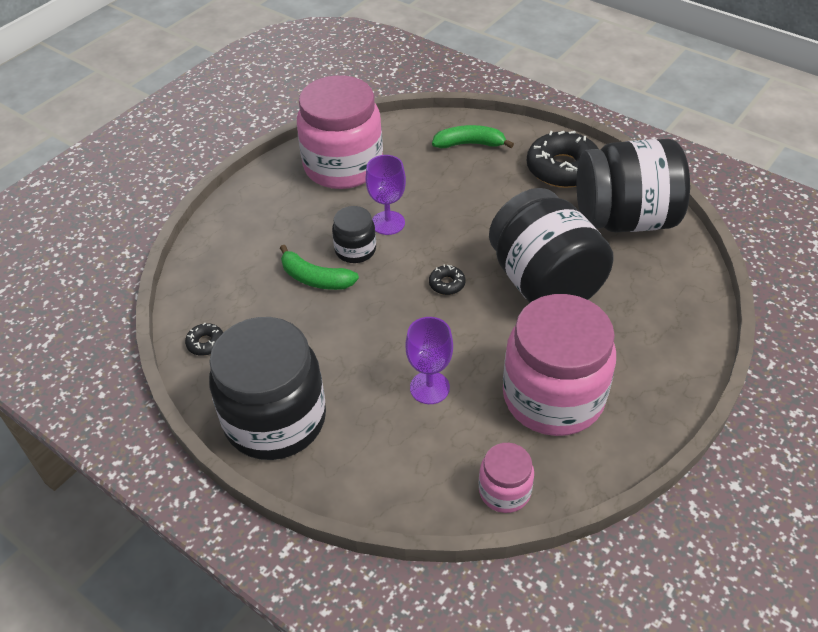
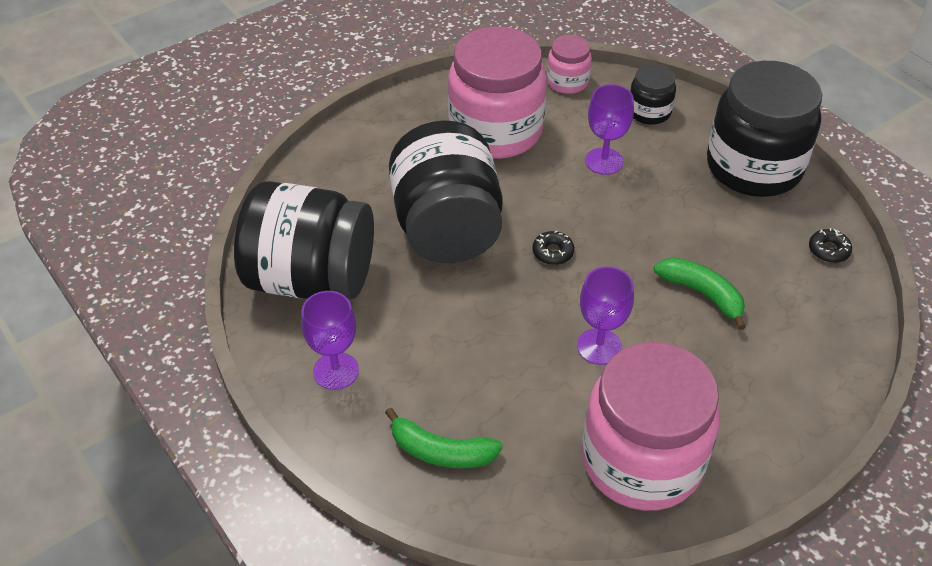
camera: 165 degrees left, 0 degrees up
(355, 250) = (648, 319): black jar -> black jar (649, 112)
(562, 168) = (336, 371): black donut -> purple goblet

